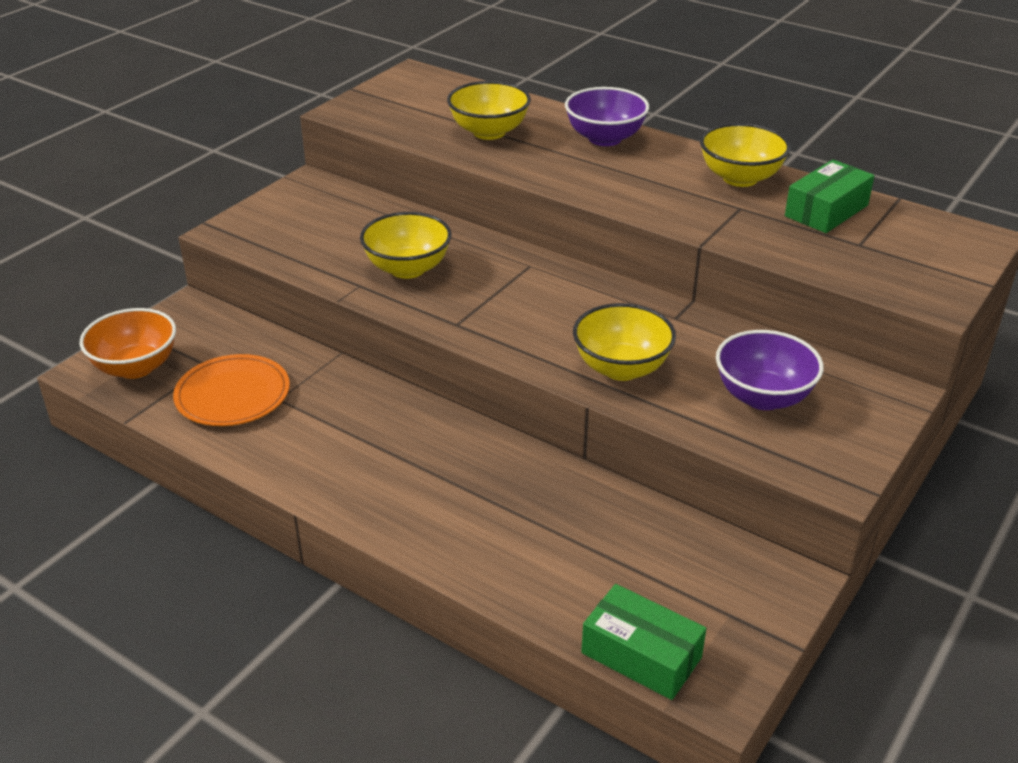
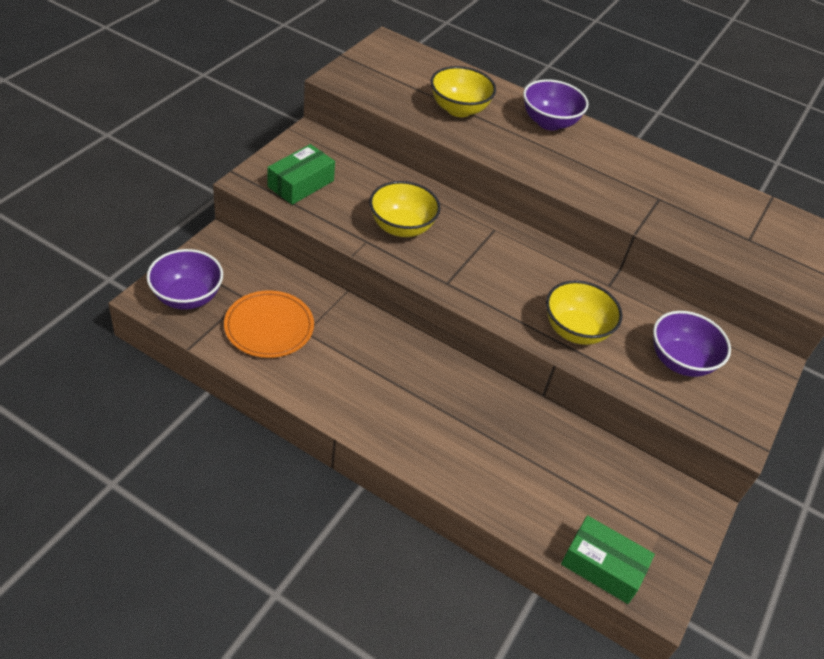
camera: 10 degrees left, 10 degrees up
(136, 367) = (187, 297): orange bowl -> purple bowl
(740, 178) = (655, 169): yellow bowl -> none
(826, 211) = (722, 205): green box -> green box (301, 184)

